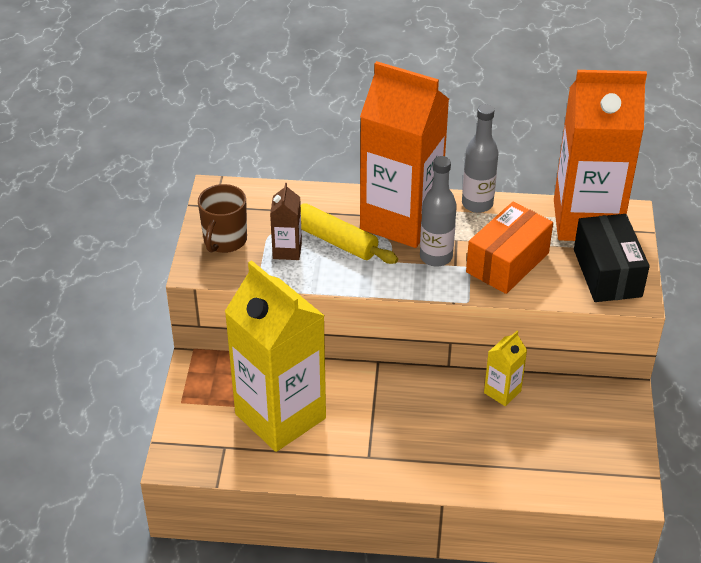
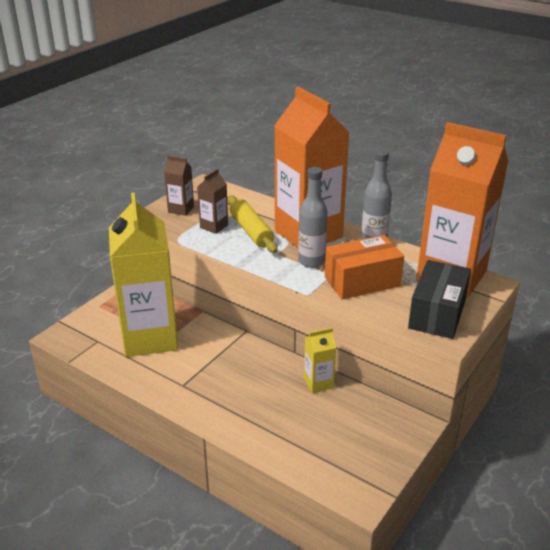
camera: 30 degrees right, 10 degrees down
(224, 240) = (181, 209): brown mug -> brown carton

